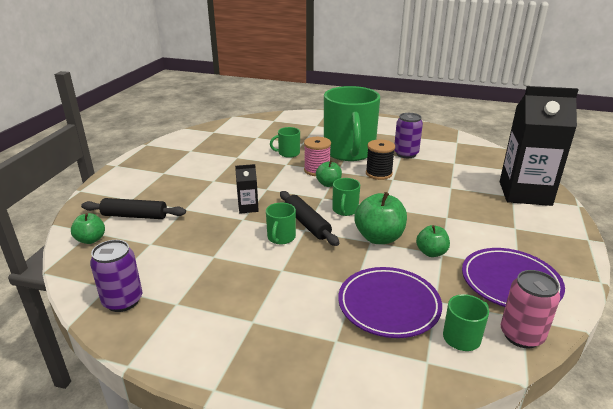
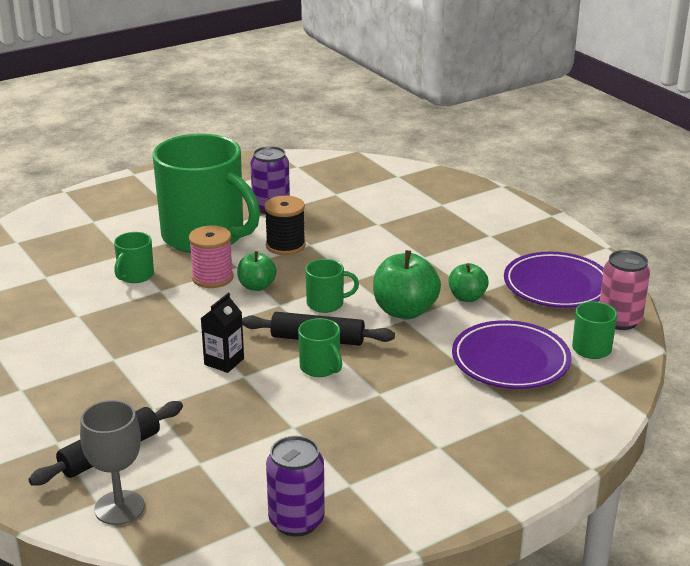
camera: 50 degrees left, 0 degrees up
(91, 240) = (119, 508): green apple -> grey goblet
(345, 210) = (326, 304): green mug -> green mug turned 60 degrees counterclockwise
(525, 193) = (447, 196): black carton -> none

